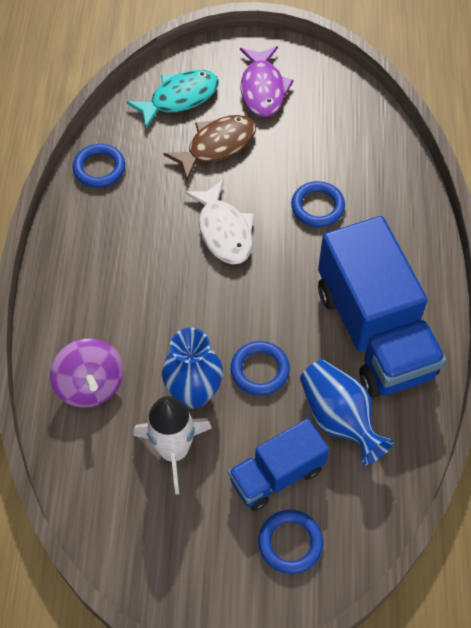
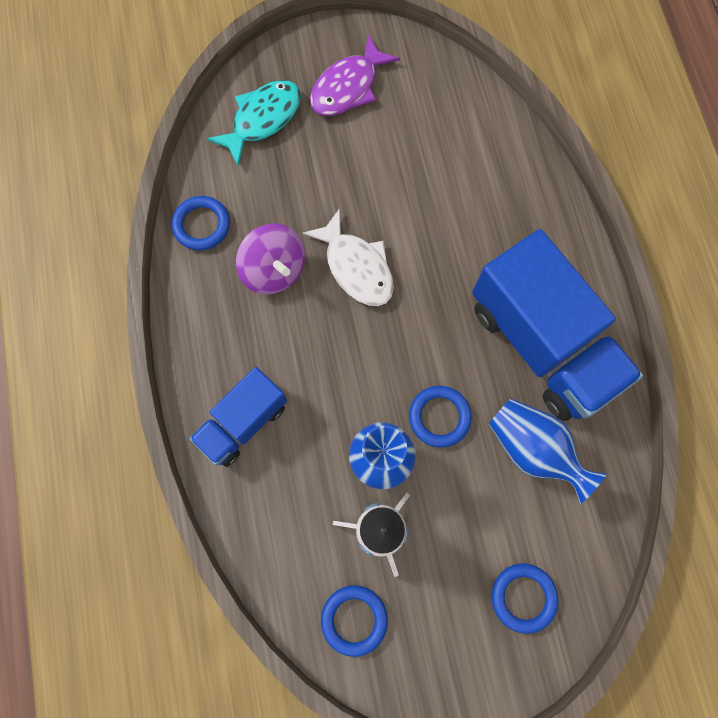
camera: 15 degrees left, 15 degrees up
(90, 385) = (271, 480): purple spinning top -> purple spinning top (274, 270)
(217, 146) = (319, 167): brown fish -> none
(263, 89) = (348, 87): purple fish -> purple fish turned 60 degrees clockwise
(277, 475) = (489, 528): blue truck -> blue truck (243, 423)
(317, 207) = (445, 214): blue ring -> blue ring (354, 619)

